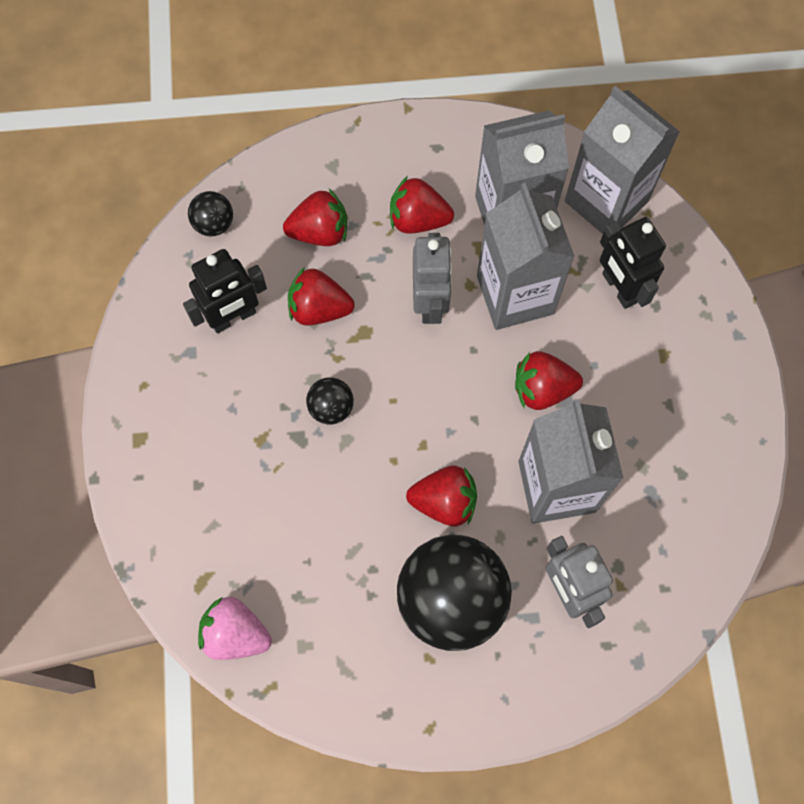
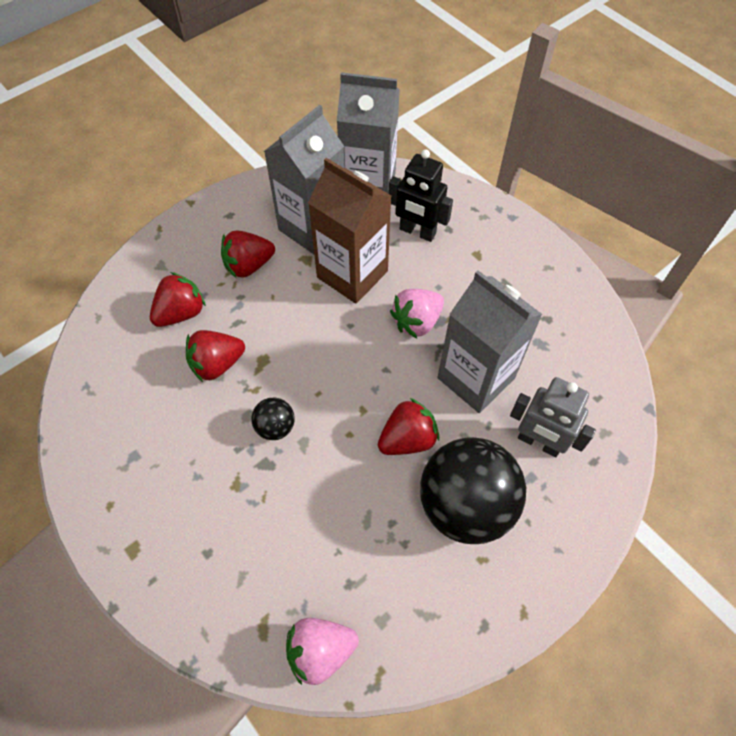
camera: 35 degrees left, 10 degrees down
(214, 224) = (92, 353): black ball -> none
(233, 317) = (153, 410): black robot -> none
(430, 303) = (297, 313): grey robot -> none
(515, 295) = (352, 274): grey carton -> brown carton
(542, 389) = (417, 322): red strawberry -> pink strawberry

